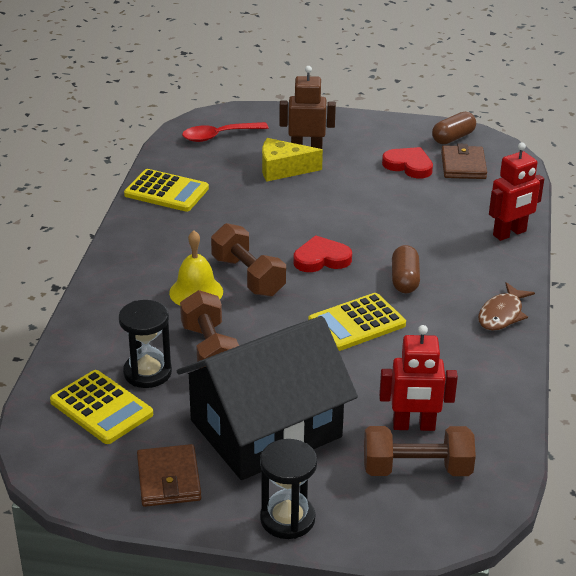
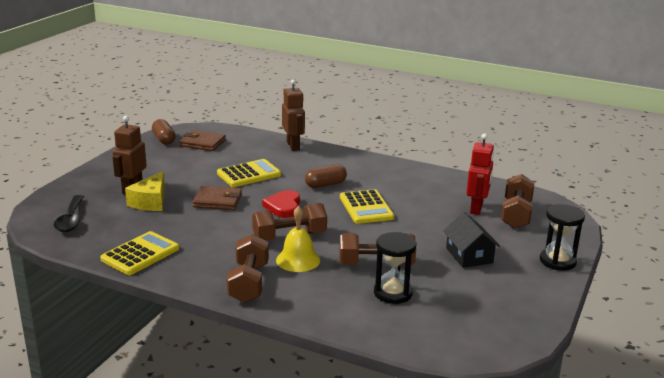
camera: 75 degrees left, 10 degrees down
(101, 408) = (430, 318): yellow calculator -> yellow calculator (249, 174)
(134, 268) = (248, 283): none -> brown dumbbell
(169, 479) = (516, 298): brown wallet -> brown wallet (217, 201)
(218, 136) = (71, 219): red spoon -> black spoon
(266, 428) = (469, 255): black house -> black house, size x0.47
(405, 280) = (325, 184): brown capsule -> brown capsule turned 45 degrees counterclockwise
(408, 165) = (187, 159): red heart -> none
(502, 314) = (377, 164): brown fish -> none
(510, 233) = (293, 146): red robot -> brown robot

